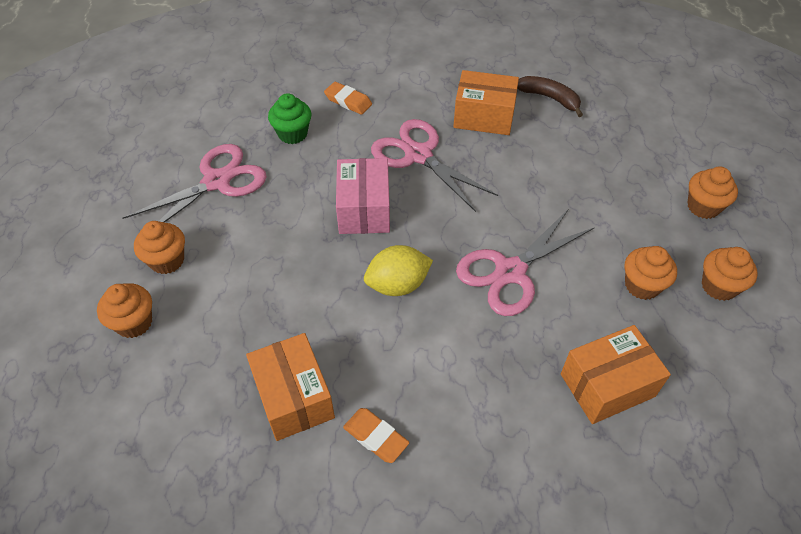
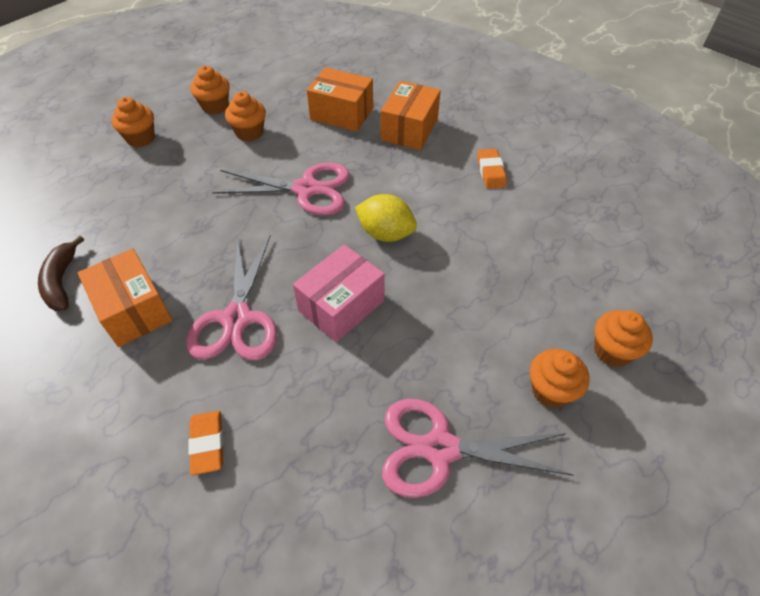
camera: 135 degrees left, 0 degrees up
(292, 134) = (309, 448): green cupcake -> none
(293, 397) = (522, 220): orange box -> orange box (409, 129)

